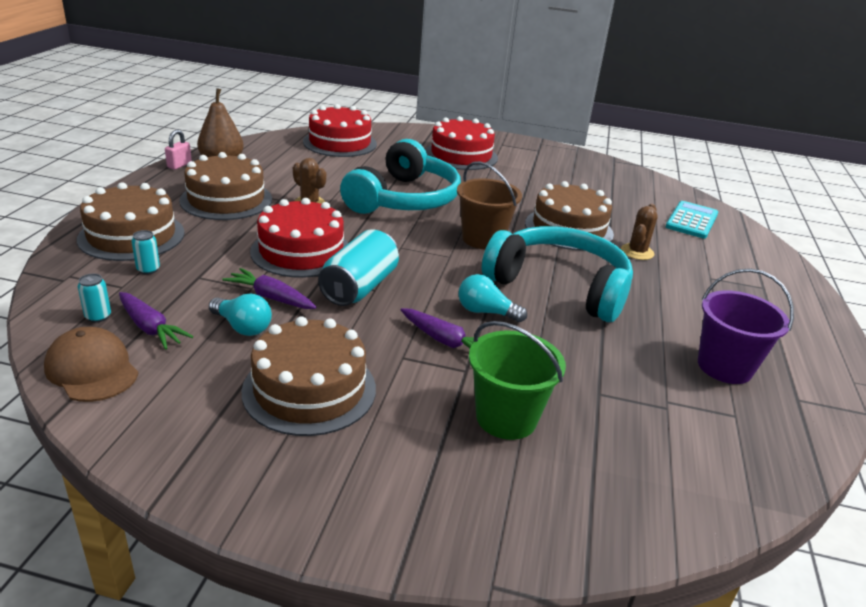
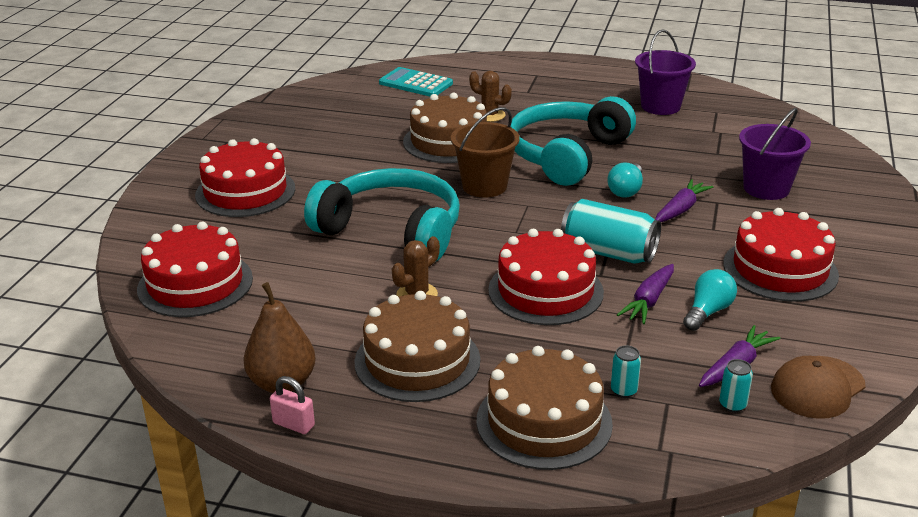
camera: 85 degrees left, 0 degrees up
(309, 389) = (780, 269): brown cake -> red cake
(506, 418) = (766, 188): green bucket -> purple bucket

